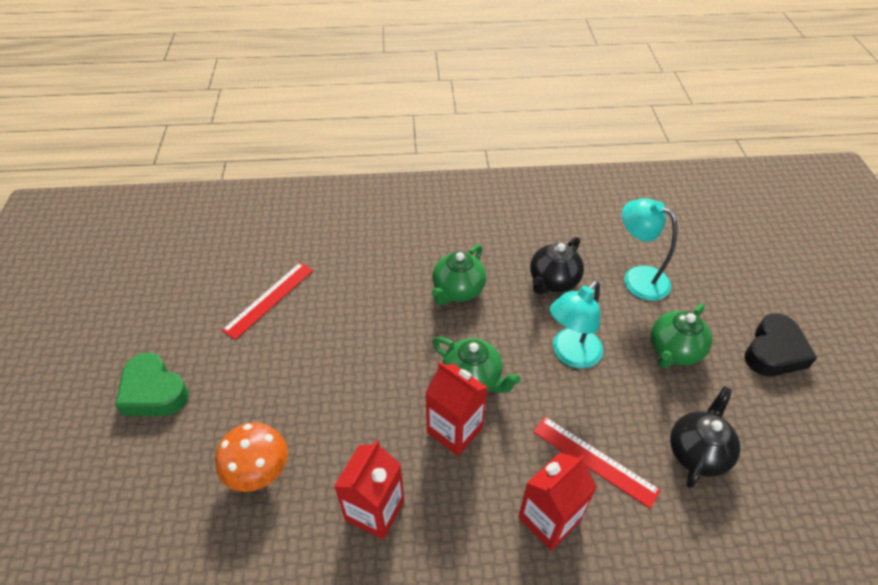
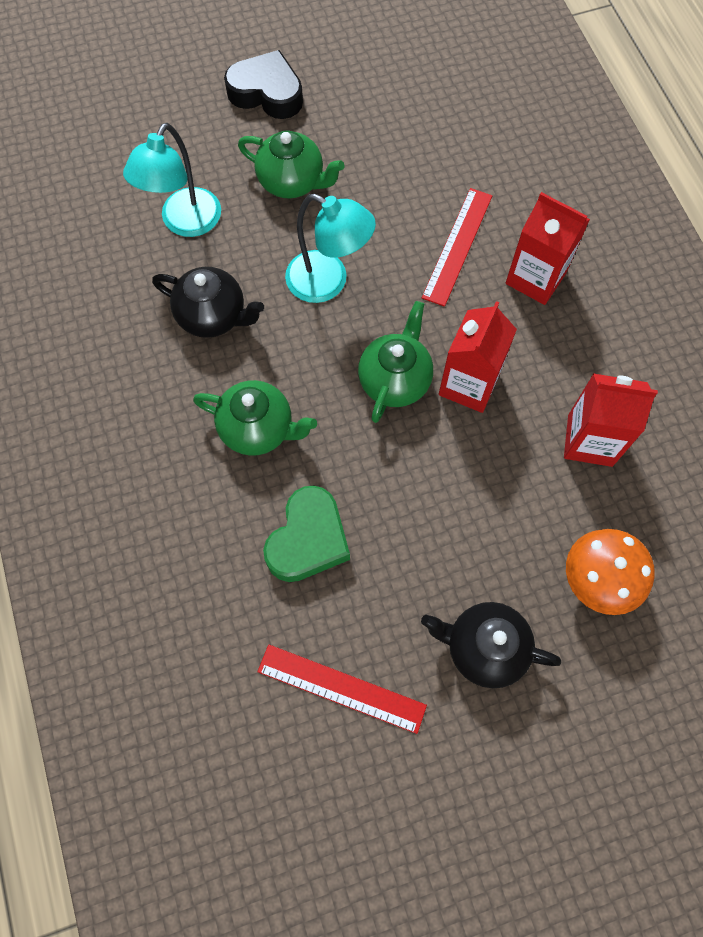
camera: 105 degrees left, 20 degrees up
(154, 392) = (543, 779): green heart -> green heart (308, 539)
(697, 452) = (416, 159): black teapot -> black teapot (484, 648)

